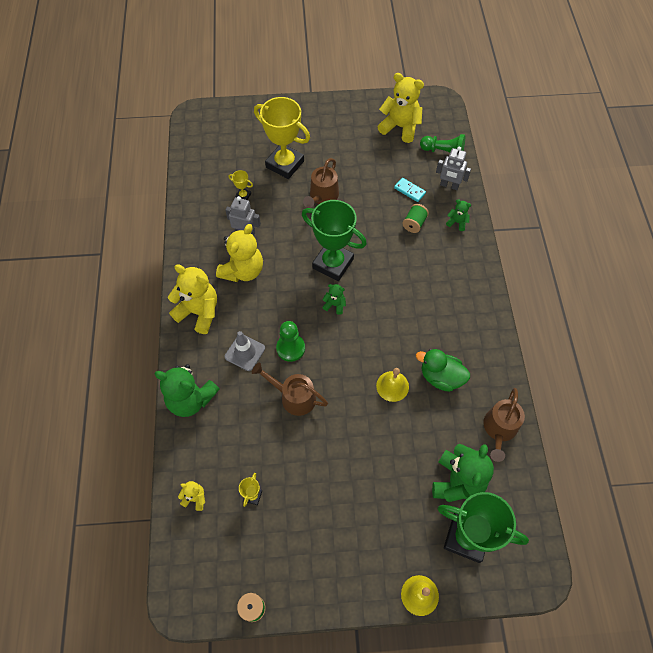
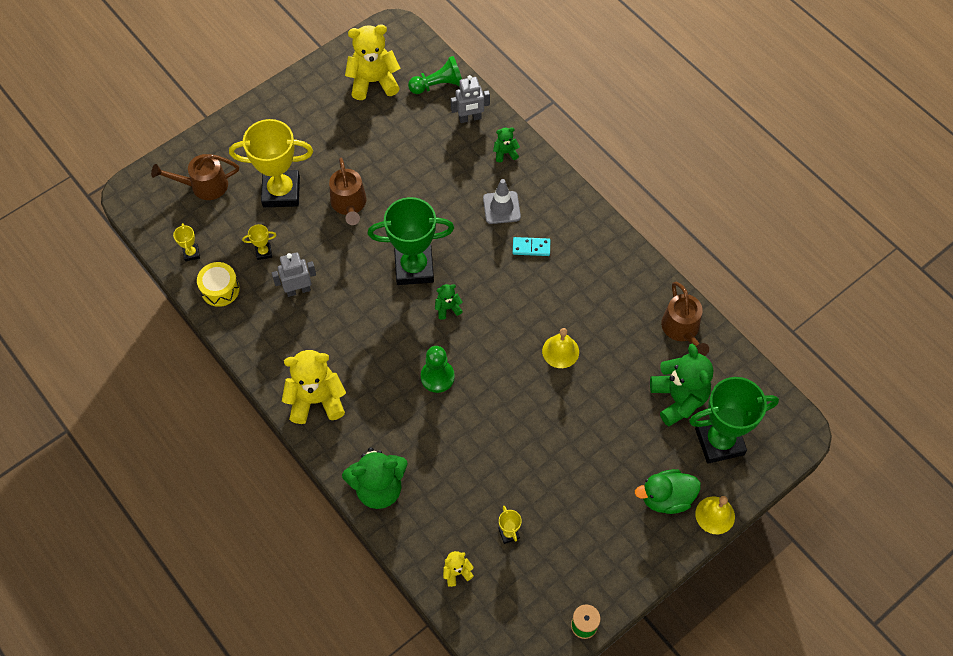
camera: 35 degrees left, 0 degrees up
(198, 203) = (220, 289): none -> yellow drum
(199, 171) = (191, 253): none -> yellow trophy
(243, 271) = (328, 330): yellow teddy bear -> none
(245, 352) = (395, 409): grey traffic cone -> grey traffic cone (501, 208)
(294, 397) = (476, 420): brown watering can -> brown watering can (204, 186)
(409, 191) = (434, 146): turquoise domino -> turquoise domino (531, 247)
(414, 224) = (464, 179): green spool -> none
(441, 377) = (598, 315): green duck -> green duck (666, 498)

